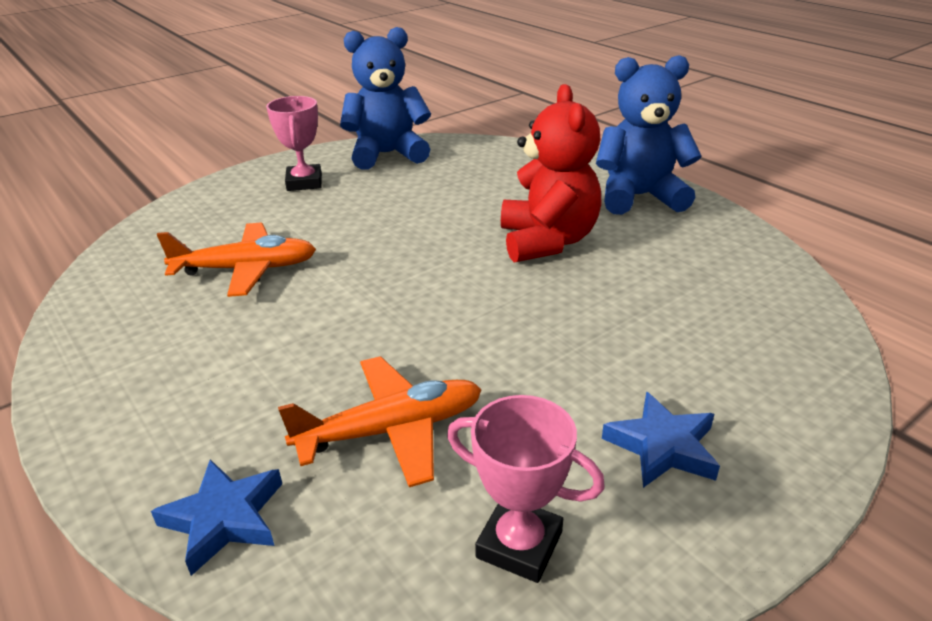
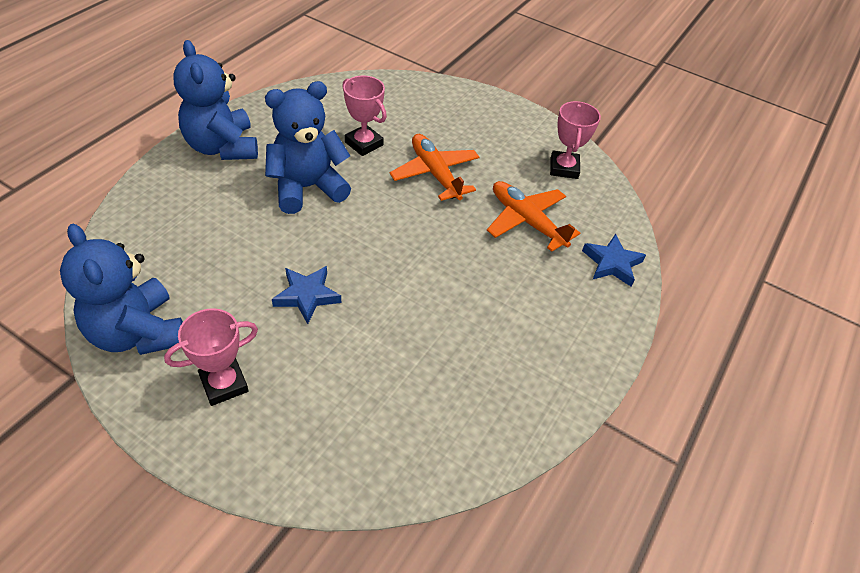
camera: 115 degrees left, 15 degrees up
(247, 269) = (405, 356): orange plane -> orange plane (435, 173)
(547, 241) = (307, 188): red teddy bear -> blue teddy bear
(637, 294) = (364, 144): none -> pink trophy
(662, 446) = (487, 132): blue star -> blue star (307, 296)

